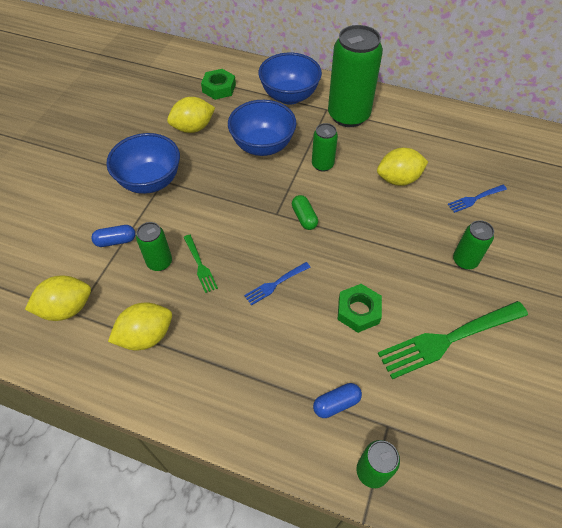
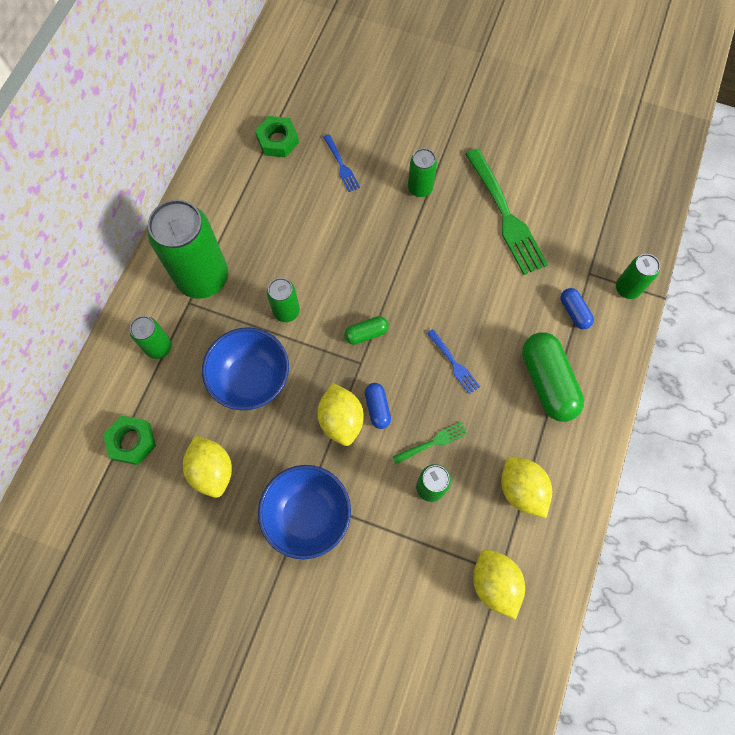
camera: 90 degrees left, 15 degrees up
(116, 241) = (401, 544): blue capsule -> blue capsule (377, 408)
(254, 368) = (547, 382): none -> green capsule
(289, 96) = (159, 347): blue bowl -> green can
(358, 311) = (481, 287): green nut -> green nut (278, 140)
(398, 179) = (312, 234): yellow lemon -> yellow lemon (341, 420)

